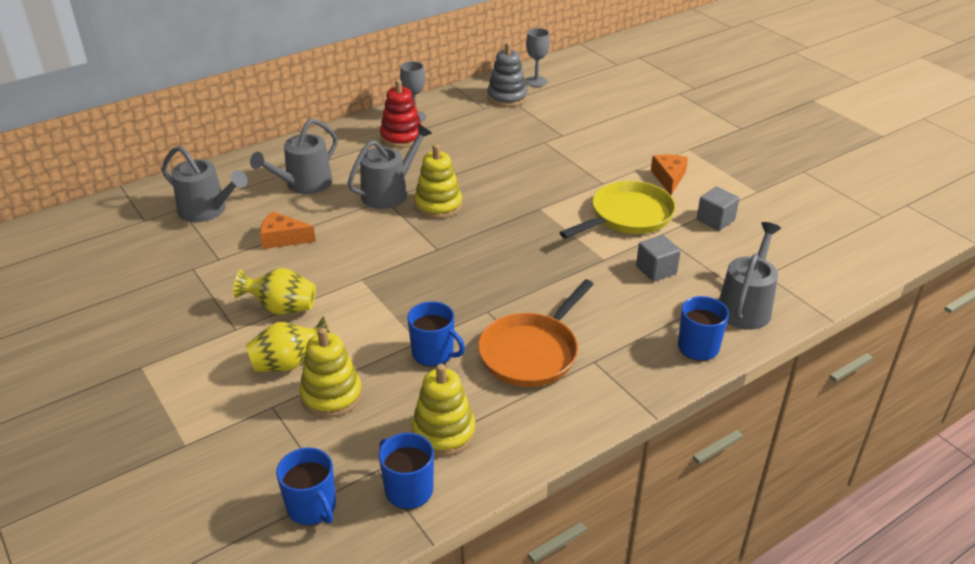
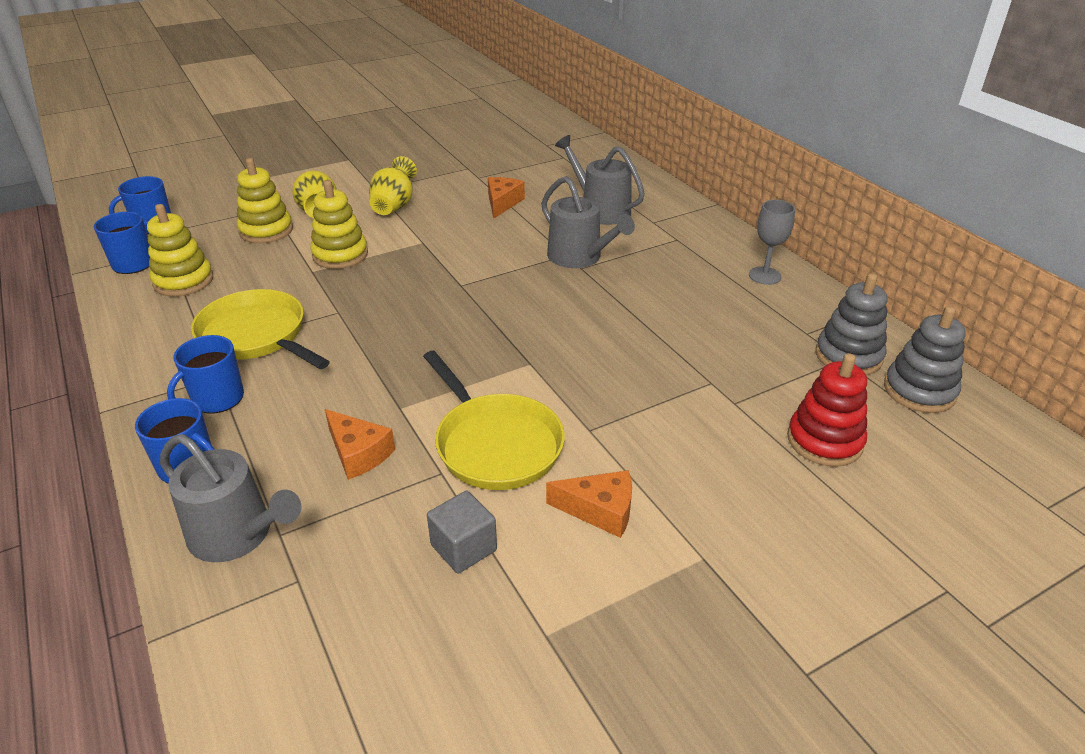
camera: 95 degrees right, 0 degrees up
(207, 210) = (558, 168): grey watering can -> none
(401, 137) = (709, 266): red stacking toy -> red stacking toy (824, 441)
(433, 353) = (290, 279): blue mug -> blue mug (217, 399)
(438, 205) = (548, 288): yellow stacking toy -> yellow stacking toy (340, 255)
(532, 352) = (256, 336): orange pan -> yellow pan
(536, 81) = (919, 391): grey goblet -> grey stacking toy
(656, 270) = (358, 453): grey cube -> orange cheese

